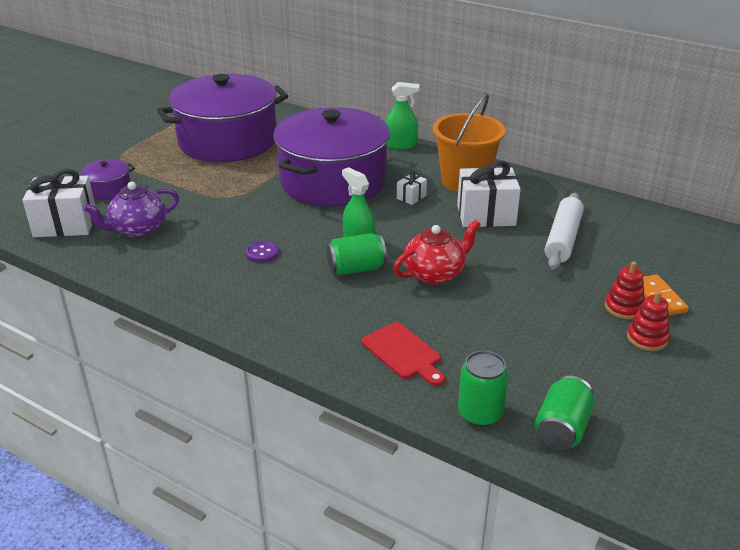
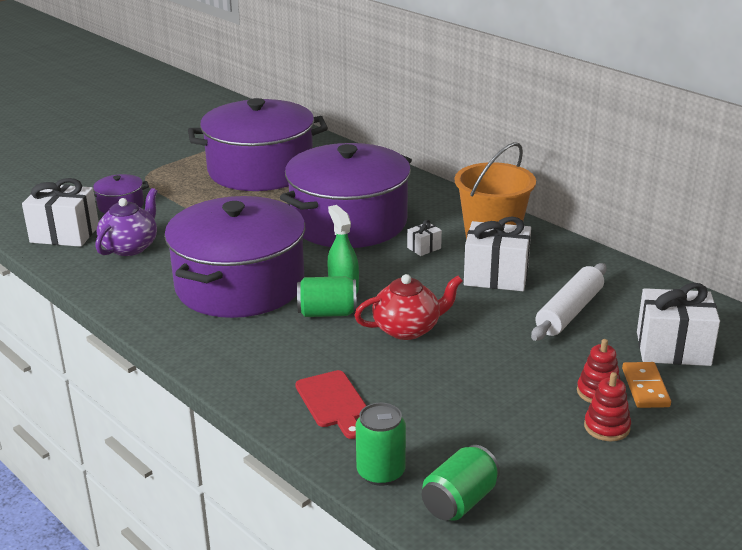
camera: 15 degrees right, 5 degrees down
(138, 229) = (130, 247): purple teapot -> purple teapot turned 135 degrees clockwise
(262, 253) = (240, 285): purple button -> purple pot
(400, 145) = (441, 193): green spray bottle -> none
(662, 260) = (673, 348): none -> white gift

